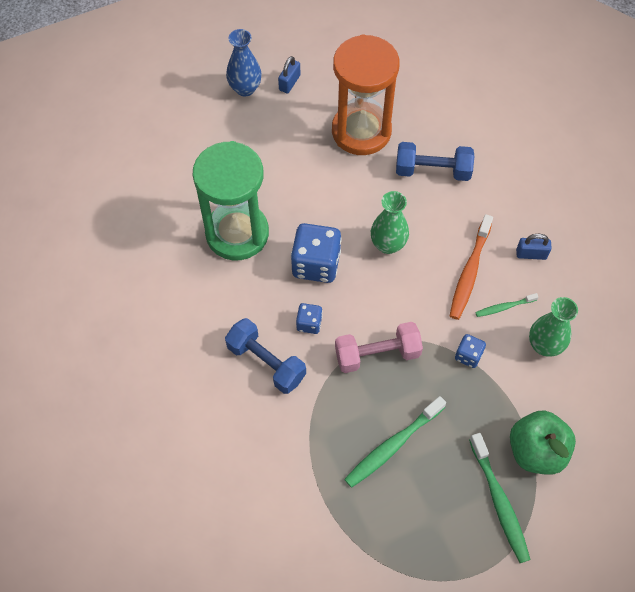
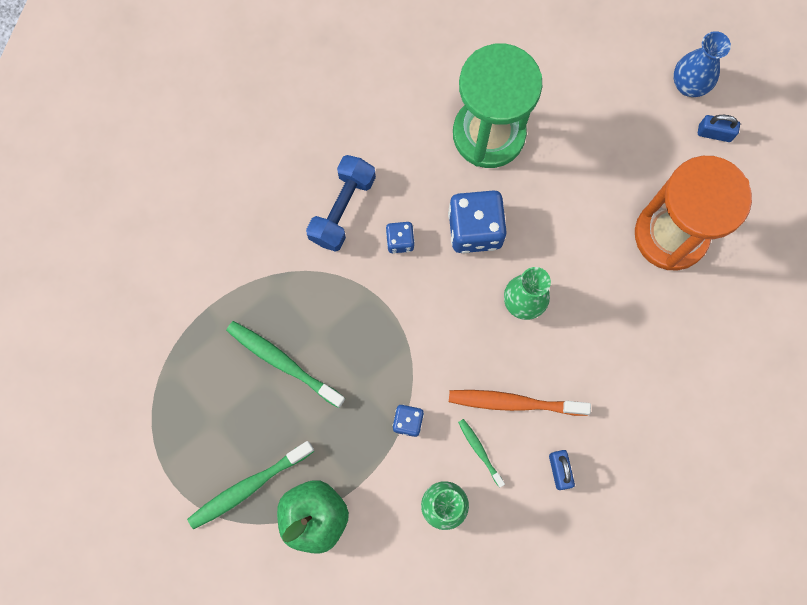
camera: 75 degrees right, 15 degrees up
(377, 354) = (383, 322): pink dumbbell -> none
(432, 170) = (641, 331): blue dumbbell -> none

